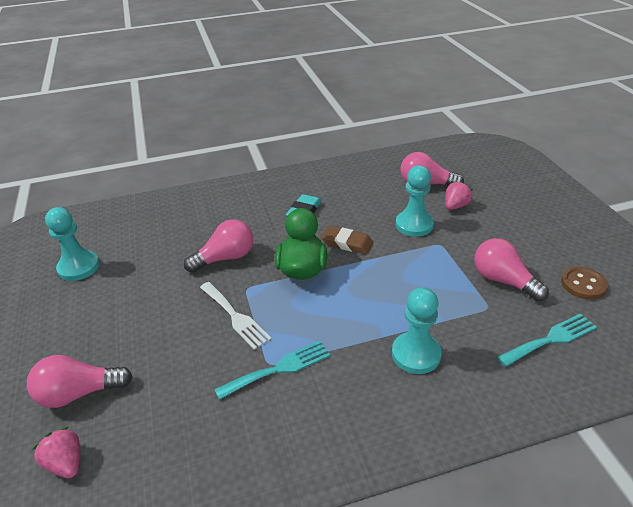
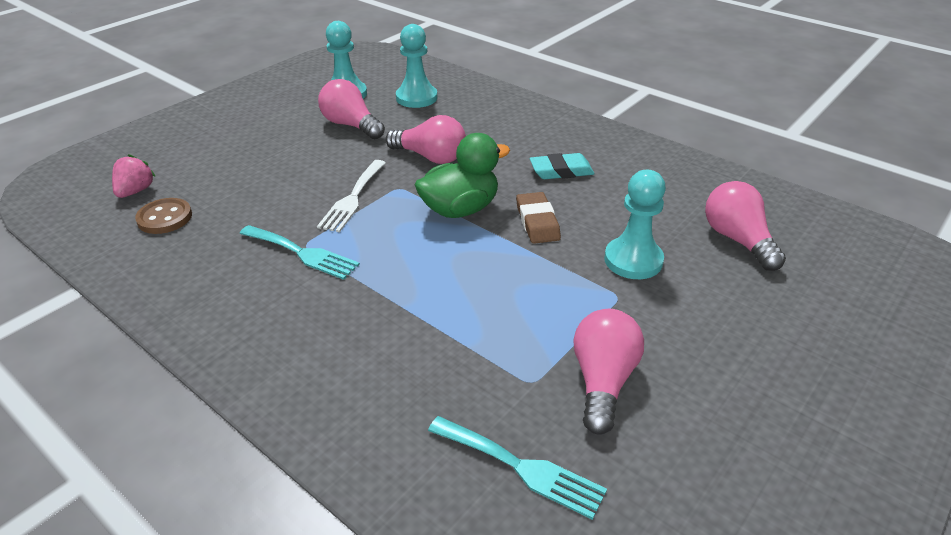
camera: 55 degrees right, 0 degrees up
(79, 393) = (206, 163): pink light bulb -> pink light bulb (351, 125)
(416, 354) = (393, 343): turquoise pawn -> turquoise pawn (416, 98)
(455, 206) = (721, 283): pink strawberry -> none
(583, 284) = (685, 478): brown button -> brown button (165, 218)

